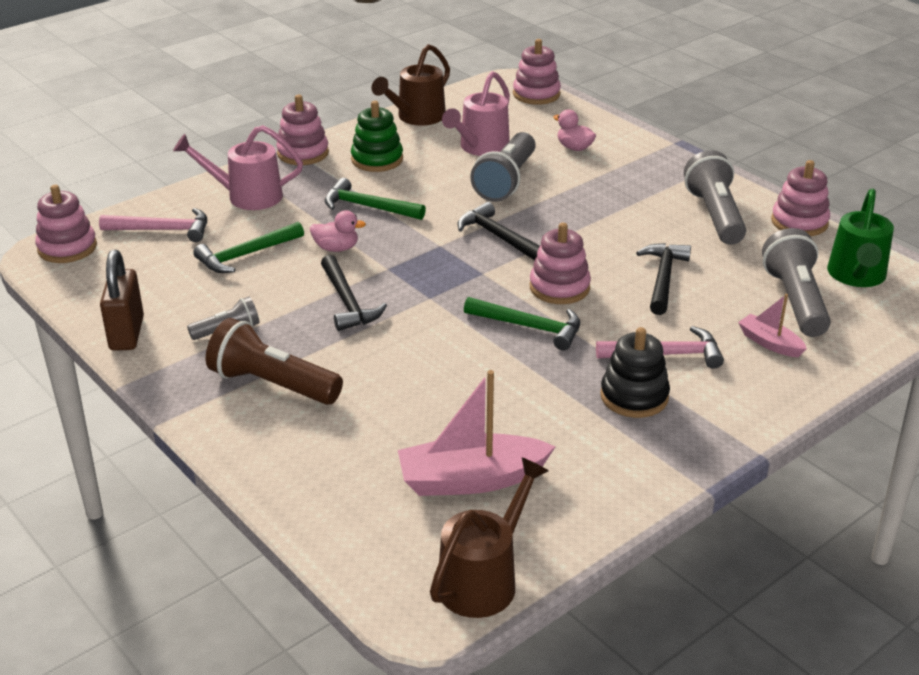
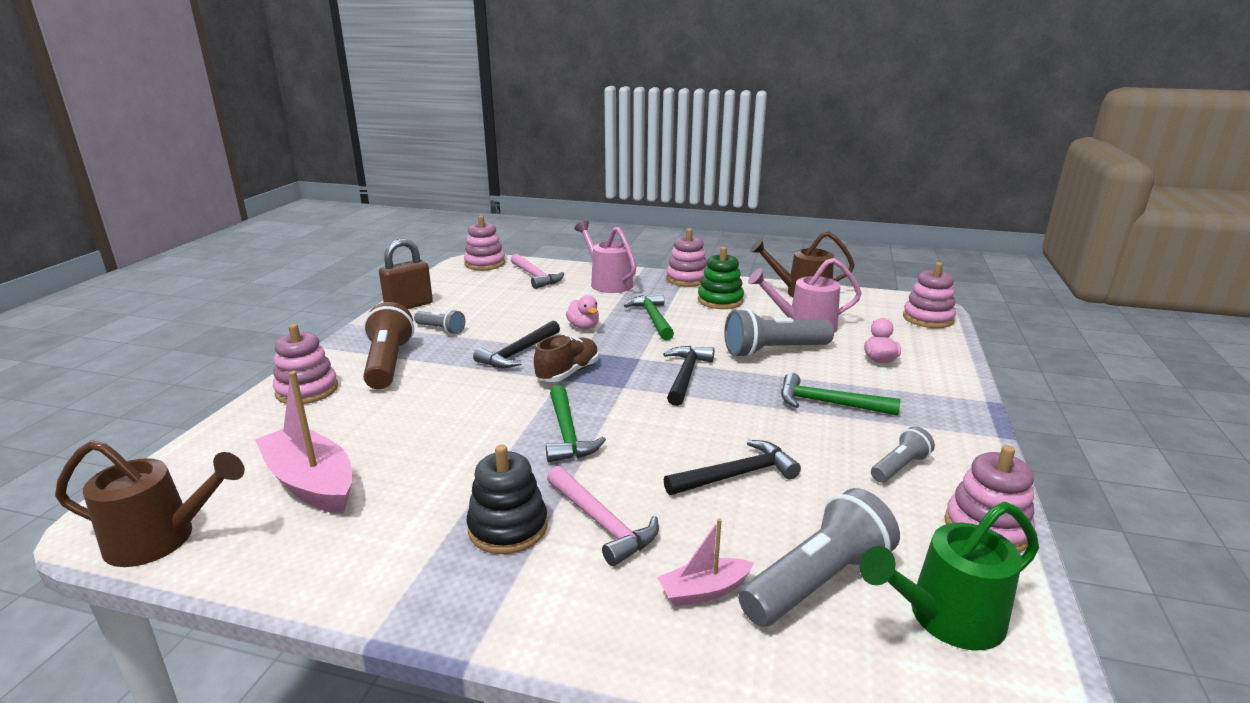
camera: 55 degrees right, 10 degrees down
(246, 255) = (537, 305): green hammer -> green hammer (828, 403)
(423, 290) = (568, 373): none -> brown shoe
(559, 287) = (646, 427): pink stacking toy -> pink stacking toy (307, 390)
(715, 215) = (899, 467): grey flashlight -> grey flashlight, size x0.54
(769, 343) = (704, 591): pink boat -> pink boat turned 120 degrees counterclockwise

